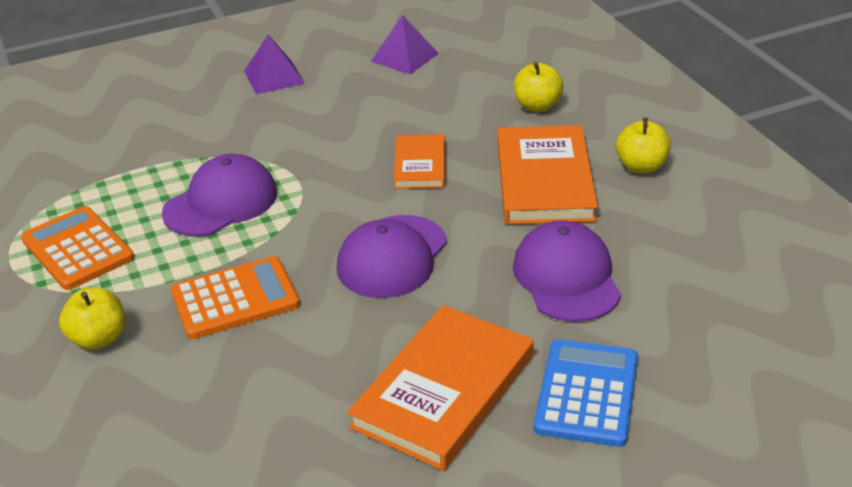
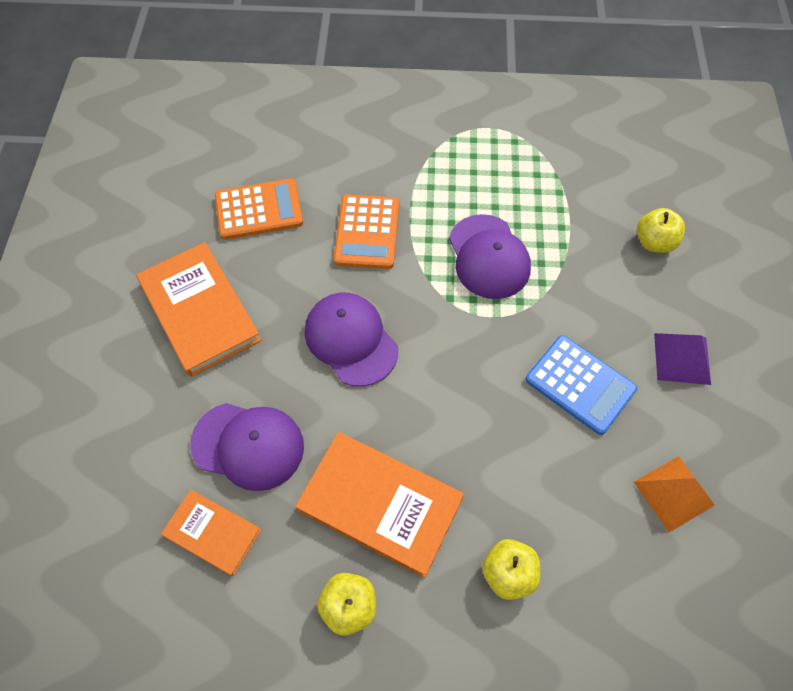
camera: 115 degrees right, 25 degrees up
(77, 249) = (479, 163): orange calculator -> orange calculator (259, 210)
(99, 338) = (375, 155): yellow apple -> yellow apple (654, 242)
(404, 57) = (674, 493): purple pyramid -> orange pyramid
(420, 165) = (462, 415): orange book -> orange book (212, 533)
(587, 393) = (135, 390): blue calculator -> blue calculator (580, 384)

